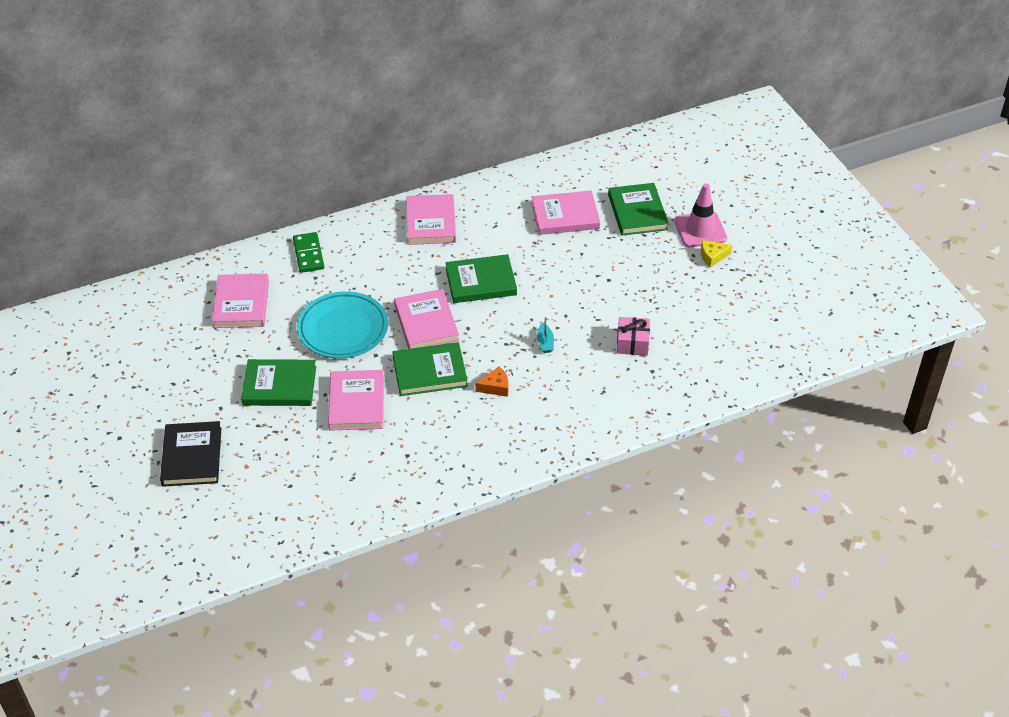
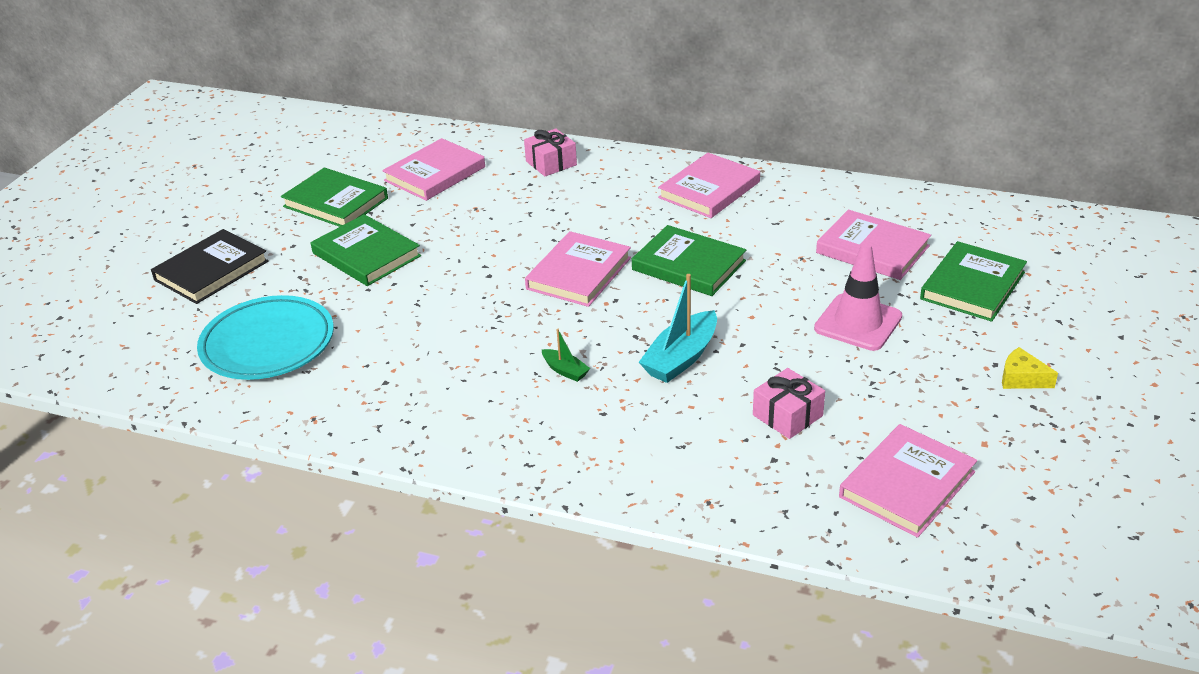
camera: 45 degrees right, 10 degrees down
(308, 254) = (551, 163): green domino -> pink gift
(343, 329) = (491, 238): turquoise plate -> turquoise plate (268, 344)
(356, 403) = (409, 307): pink book -> pink book (907, 484)
(430, 372) = (518, 319): green book -> green book (335, 202)
(495, 387) = (565, 370): orange cheese -> green boat
(545, 342) = (681, 358): turquoise boat -> turquoise boat, size x1.92
(700, 230) = (1039, 342): pink traffic cone -> pink traffic cone (858, 323)

